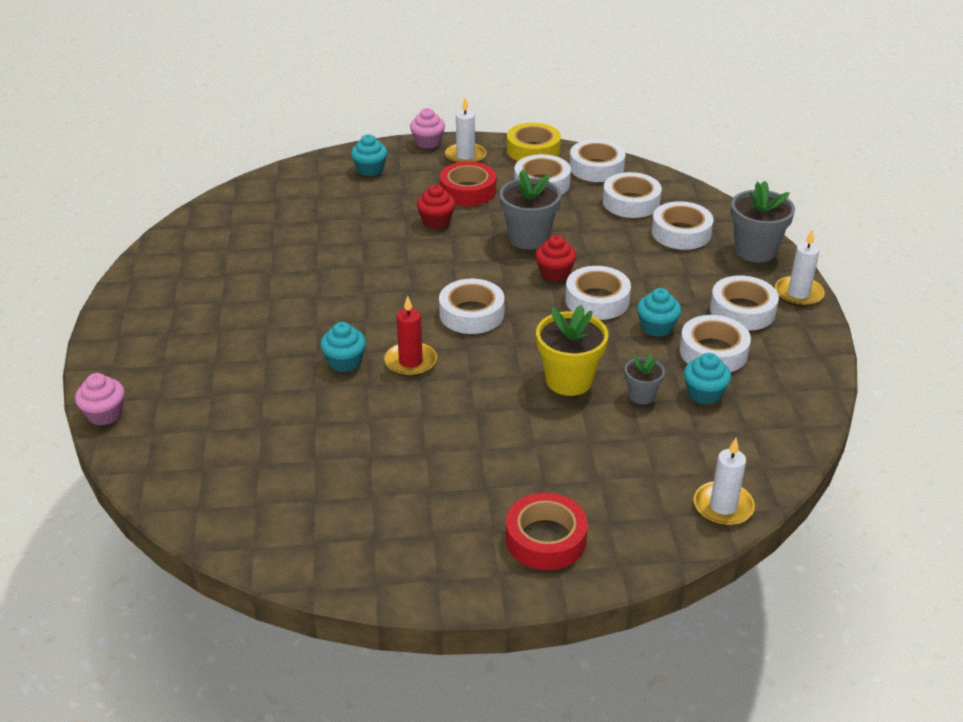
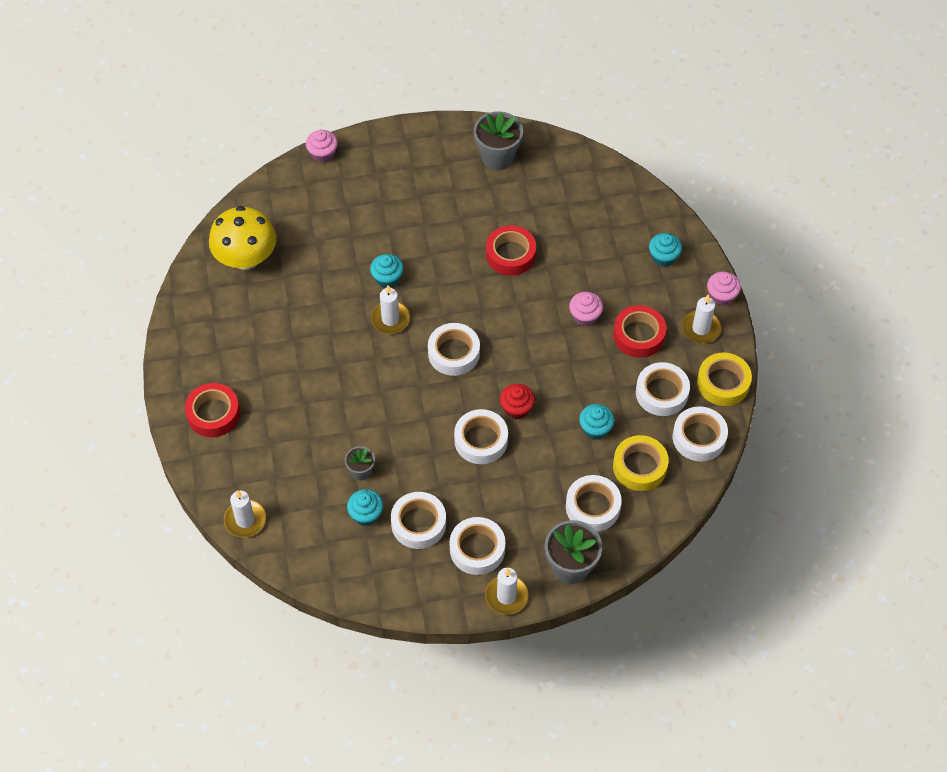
camera: 85 degrees right, 20 degrees up
(268, 499) = (246, 258): none -> yellow mushroom
(336, 265) = (510, 254): none -> red tape
(410, 362) = (390, 319): red candle -> white candle
(436, 221) = (585, 316): red cupcake -> pink cupcake
(528, 238) = (568, 387): grey flower pot -> grey flower pot (497, 157)
(569, 380) = (376, 423): yellow flower pot -> none
(631, 202) = (639, 467): white tape -> yellow tape
(656, 327) = (448, 484): turquoise cupcake -> turquoise cupcake (595, 429)

